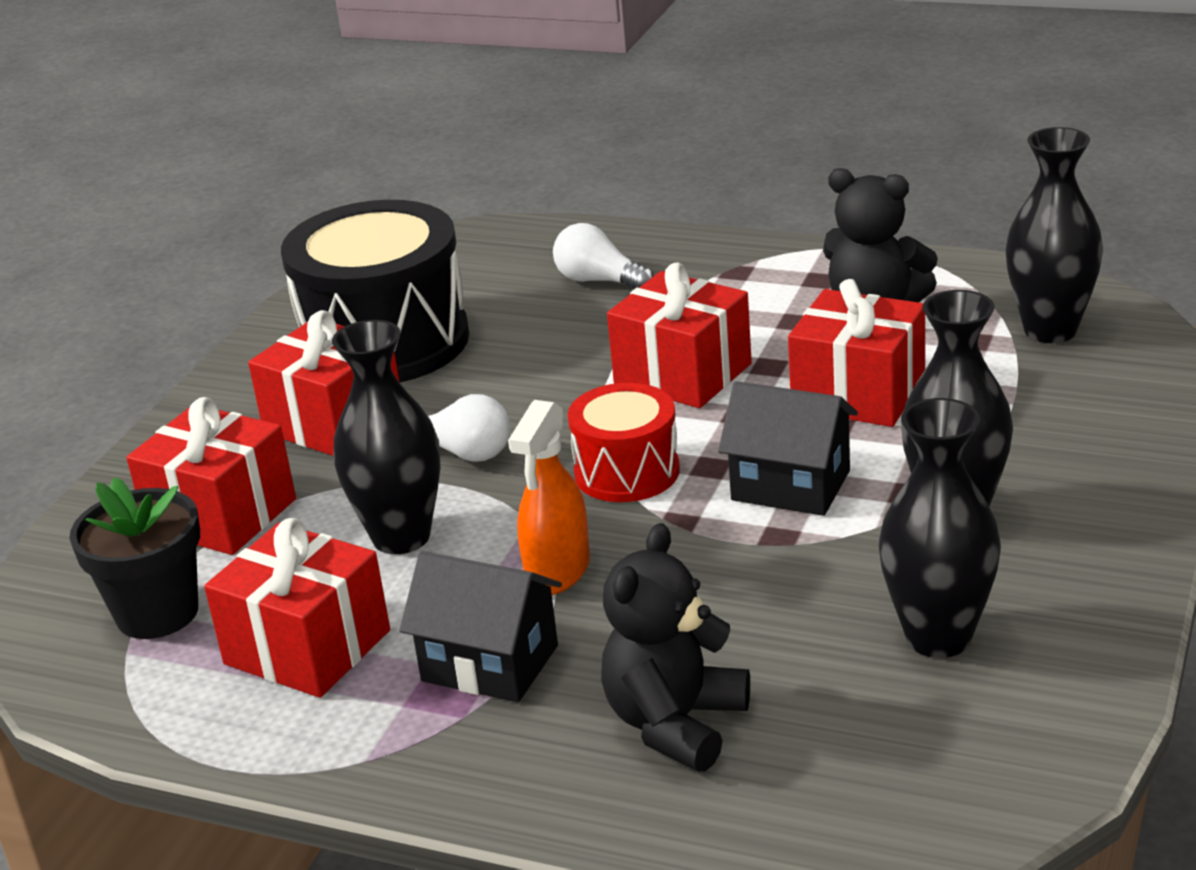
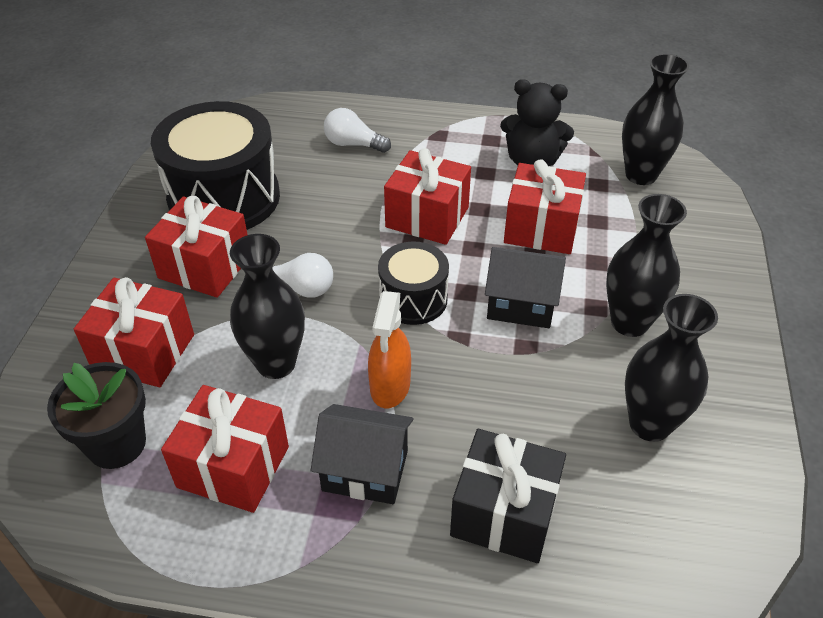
camera: 15 degrees left, 15 degrees up
(627, 472) = (413, 299): red drum -> black drum
(675, 724) = (504, 513): black teddy bear -> black gift

